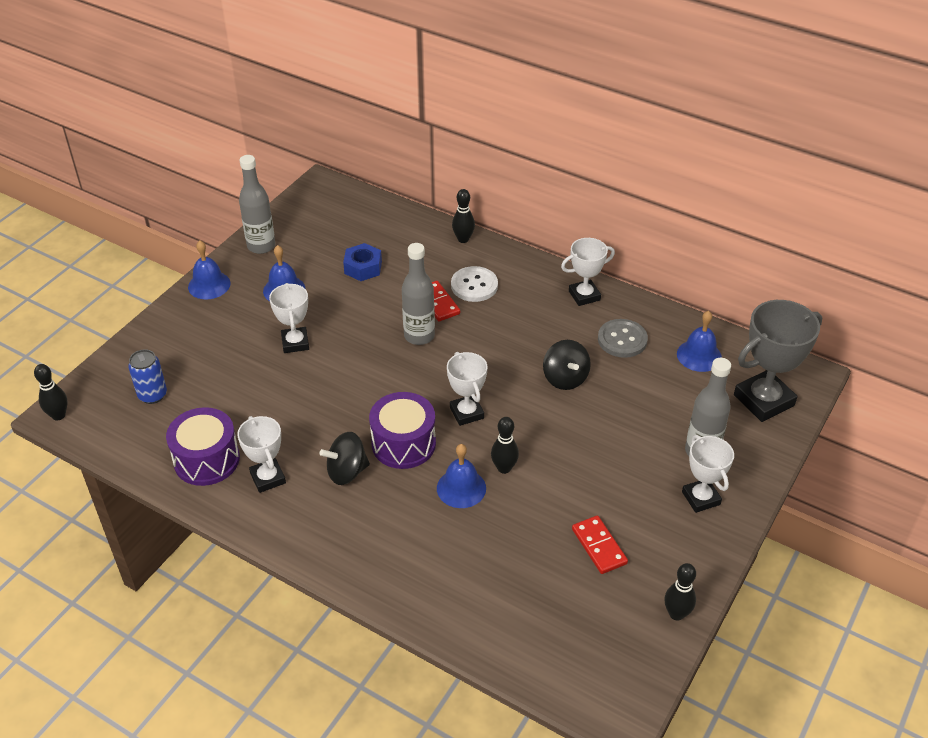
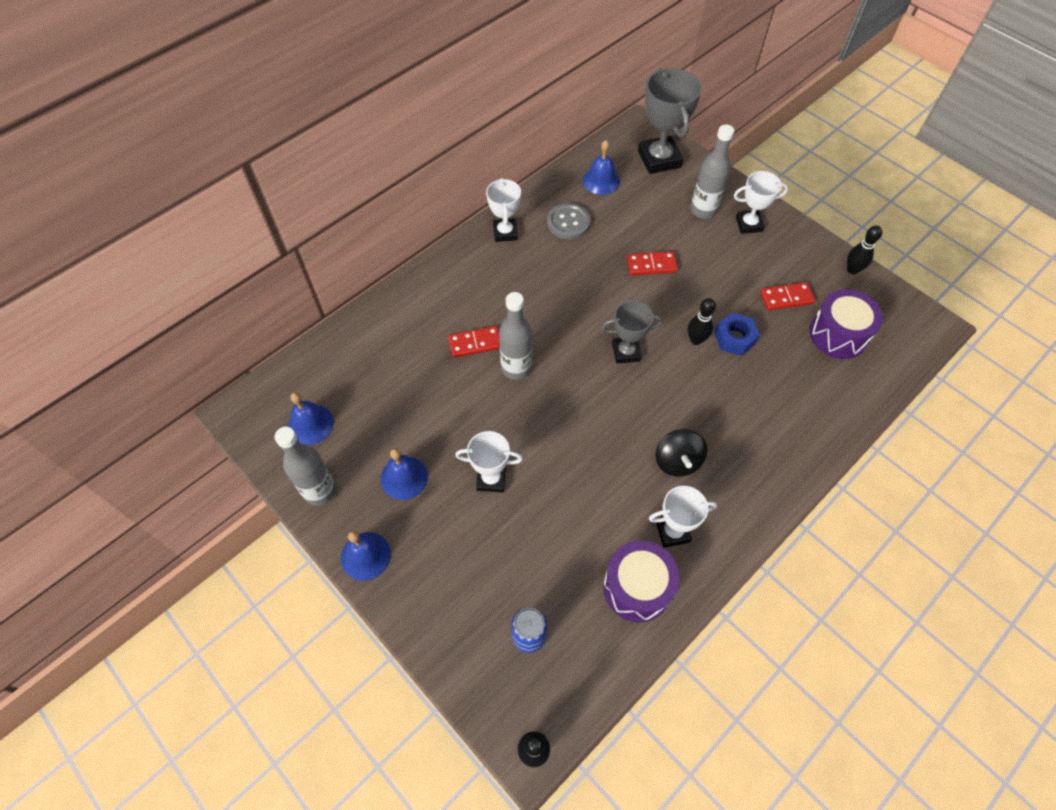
camera: 75 degrees left, 15 degrees up
(363, 267) = (398, 397): blue nut -> blue nut (734, 338)
(403, 443) = (652, 408): purple drum -> purple drum (838, 335)
(461, 488) = (712, 375): blue bell -> blue bell (310, 424)
(463, 239) = (390, 302): black bowling pin -> none
(467, 413) = (626, 352): white trophy -> grey trophy
(474, 285) = (461, 309): white button -> none
(565, 378) = (603, 272): black spinning top -> none
(593, 416) = (651, 265): none -> red domino

